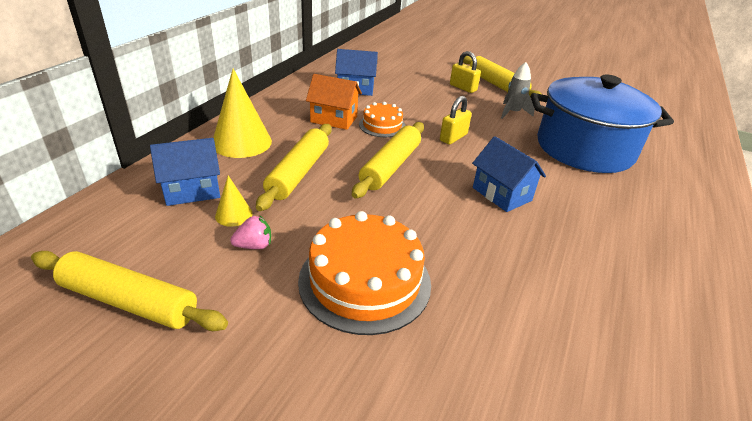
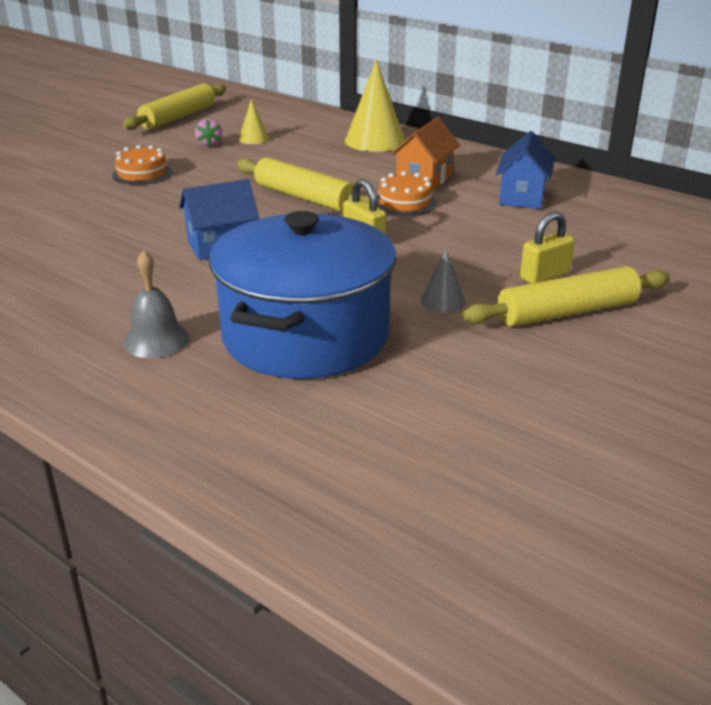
camera: 105 degrees right, 5 degrees down
(192, 190) = (295, 127): blue house -> none
(299, 173) = (308, 160): yellow rolling pin -> none
(365, 281) = (142, 173): orange cake -> orange cake, size x0.55
(512, 112) = (442, 301): grey rocket -> grey cone
(642, 198) = (156, 340): none -> grey bell

